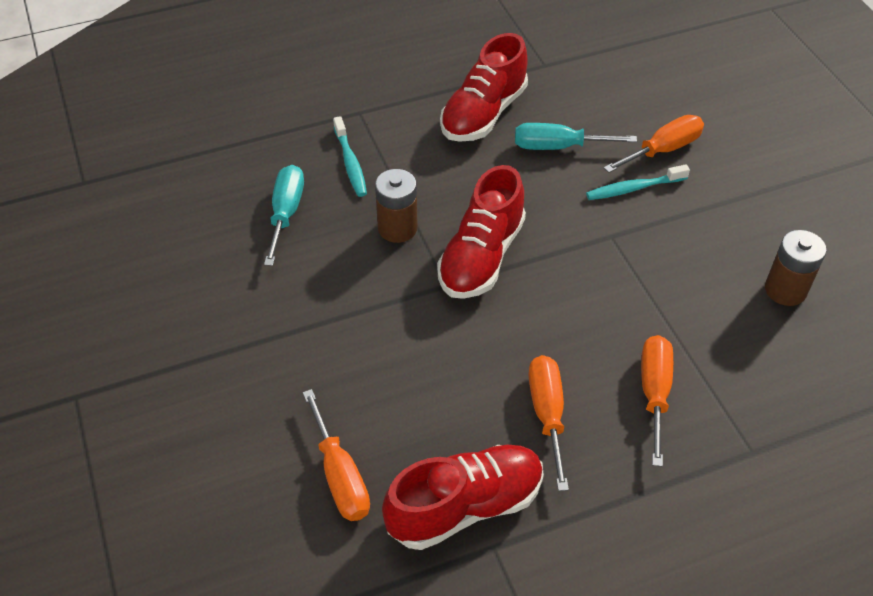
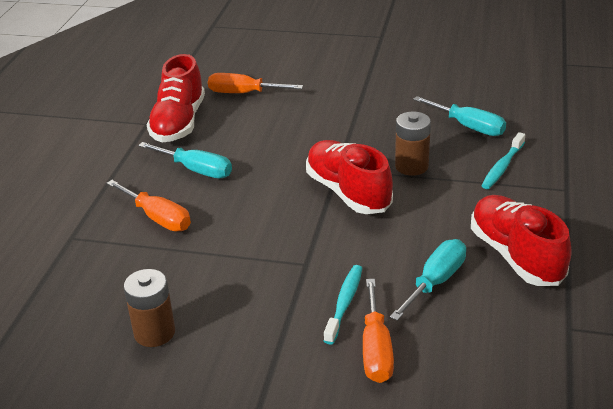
camera: 125 degrees right, 15 degrees down
(350, 163) = (502, 167): turquoise toothbrush -> turquoise toothbrush turned 75 degrees counterclockwise
(547, 414) = (196, 170): orange screwdriver -> turquoise screwdriver

